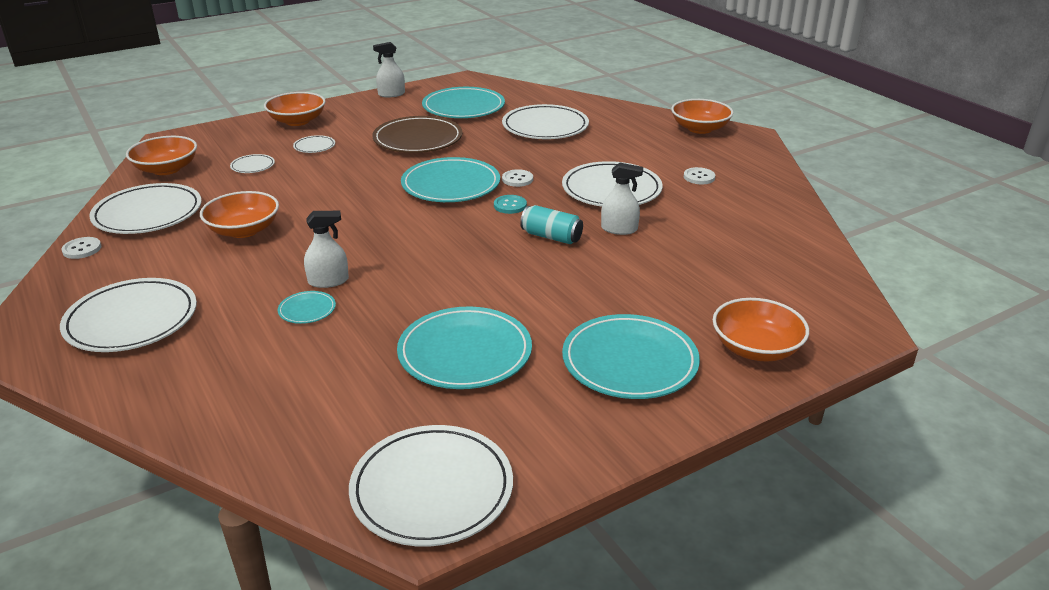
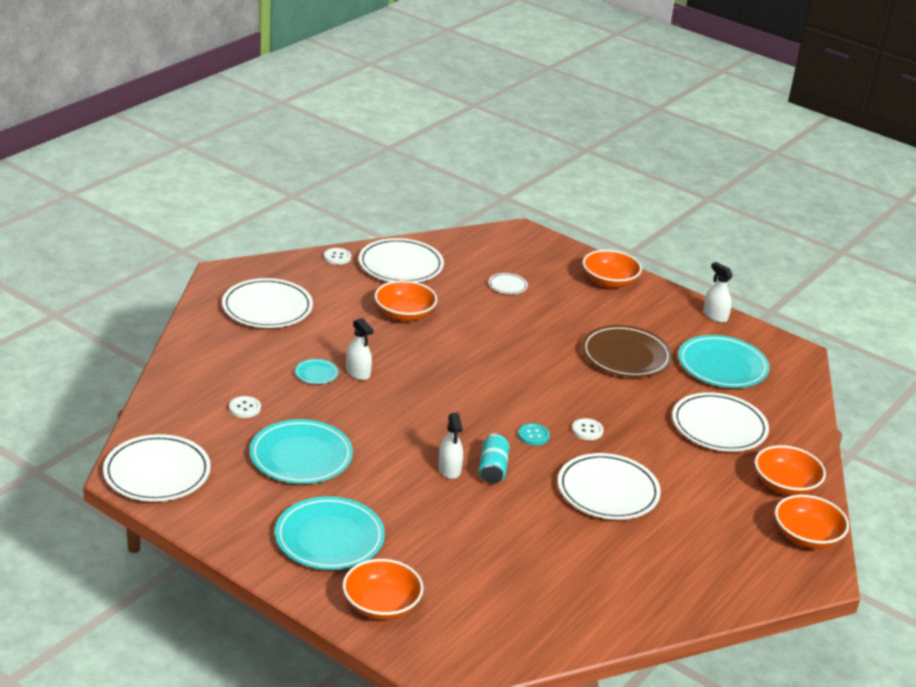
camera: 65 degrees right, 0 degrees up
(166, 169) = (473, 248): orange bowl -> orange bowl (785, 485)
(314, 146) = (566, 305): white plate -> none
(451, 185) = (548, 395): turquoise plate -> none
(619, 229) = (532, 506): white spray bottle -> white spray bottle (449, 469)
(699, 177) = (679, 546): white button -> white button (244, 408)

